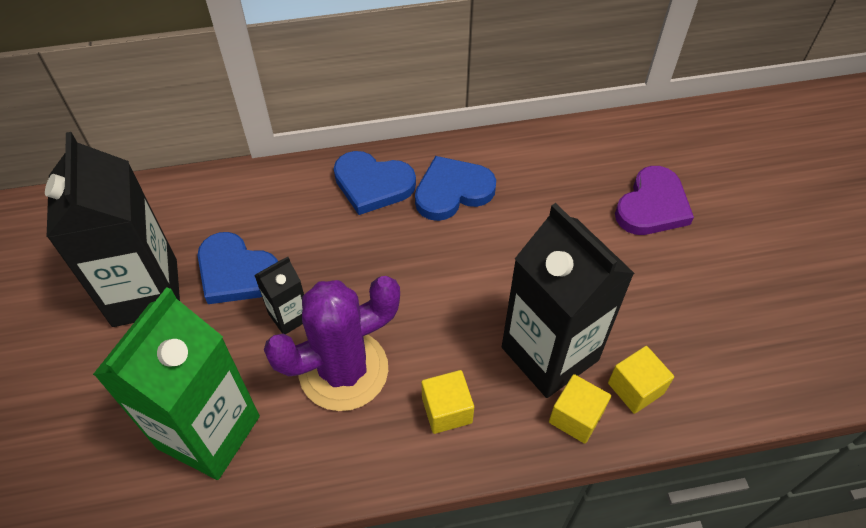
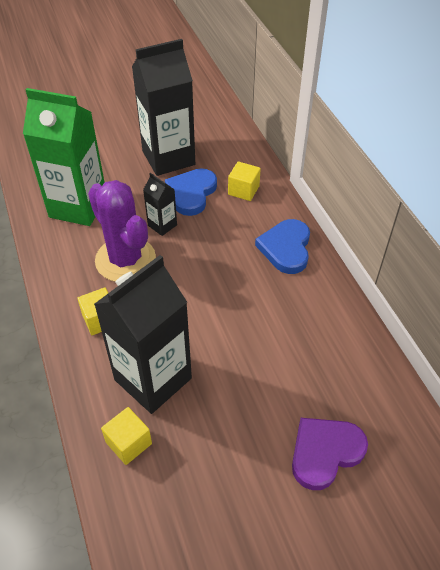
camera: 80 degrees right, 5 degrees down
(452, 191) = (294, 298): blue heart -> none
(576, 417) = (100, 401): yellow cube -> yellow cube (243, 190)
(652, 206) = (325, 452): purple heart -> purple heart turned 120 degrees clockwise

